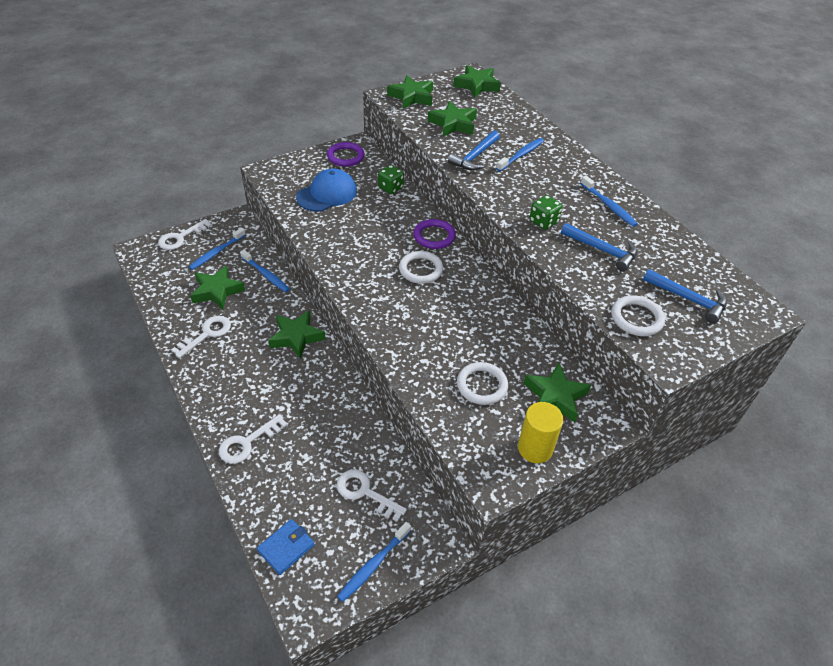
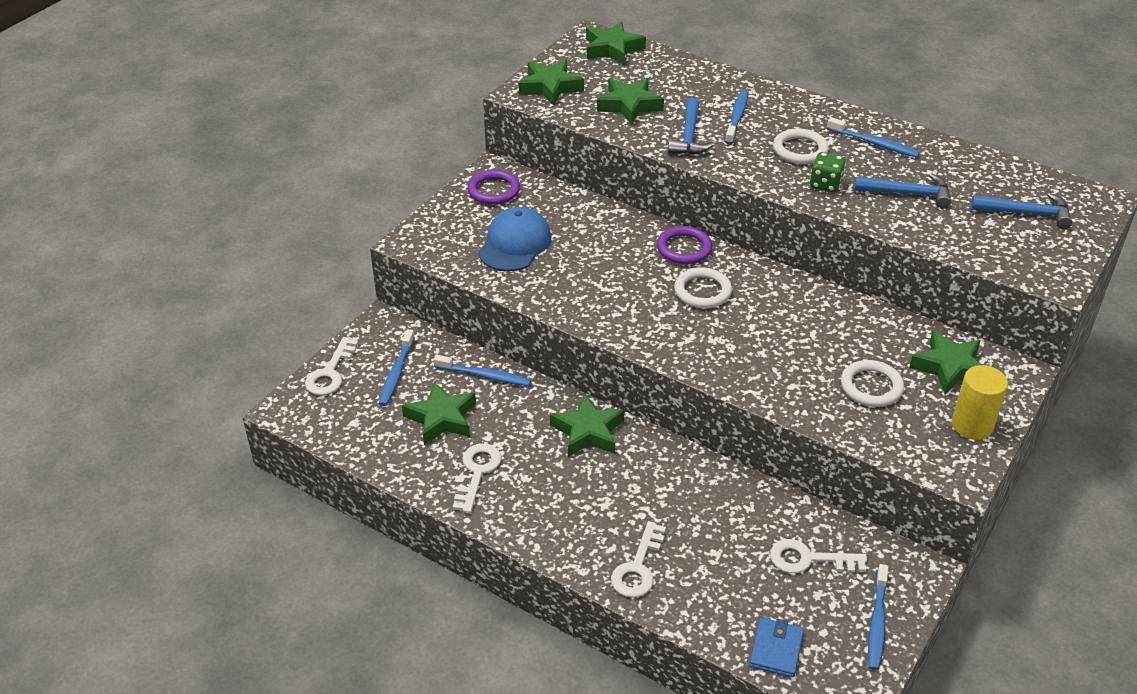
camera: 25 degrees left, 5 degrees down
(390, 188) = (583, 210): green dice -> none
(636, 318) = (996, 250): white ring -> white ring (800, 150)

